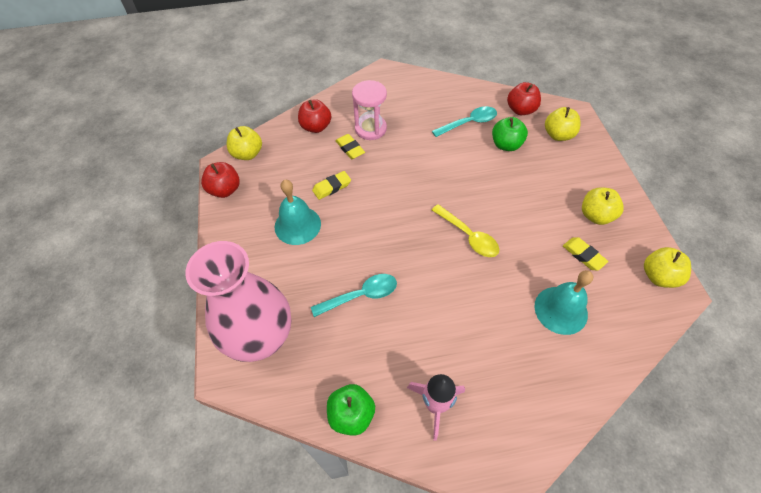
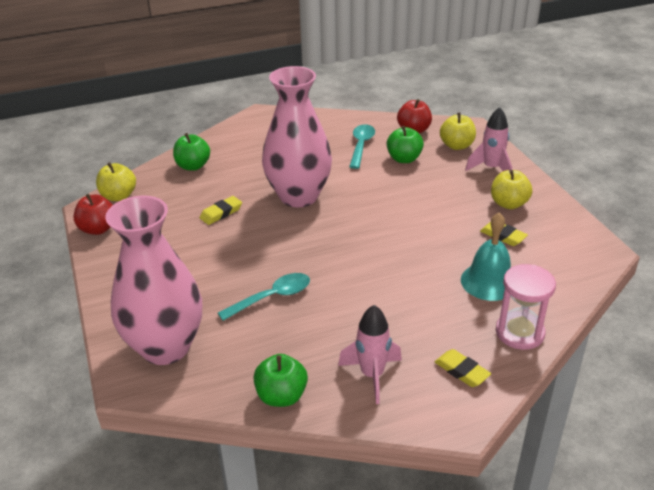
camera: 10 degrees left, 20 degrees down
(297, 225) = (188, 248): turquoise bell -> none
(316, 127) = (193, 166): red apple -> green apple
(350, 148) = (235, 179): yellow eraser -> yellow eraser (461, 371)
(370, 129) = (255, 161): pink hourglass -> pink hourglass (519, 332)
(403, 177) = (299, 196): none -> pink vase
(468, 236) = (379, 235): yellow spoon -> none
(469, 123) = (361, 146): turquoise spoon -> turquoise spoon turned 45 degrees counterclockwise
(586, 168) = (491, 168): none -> pink rocket
(658, 276) = (582, 243): yellow apple -> none

